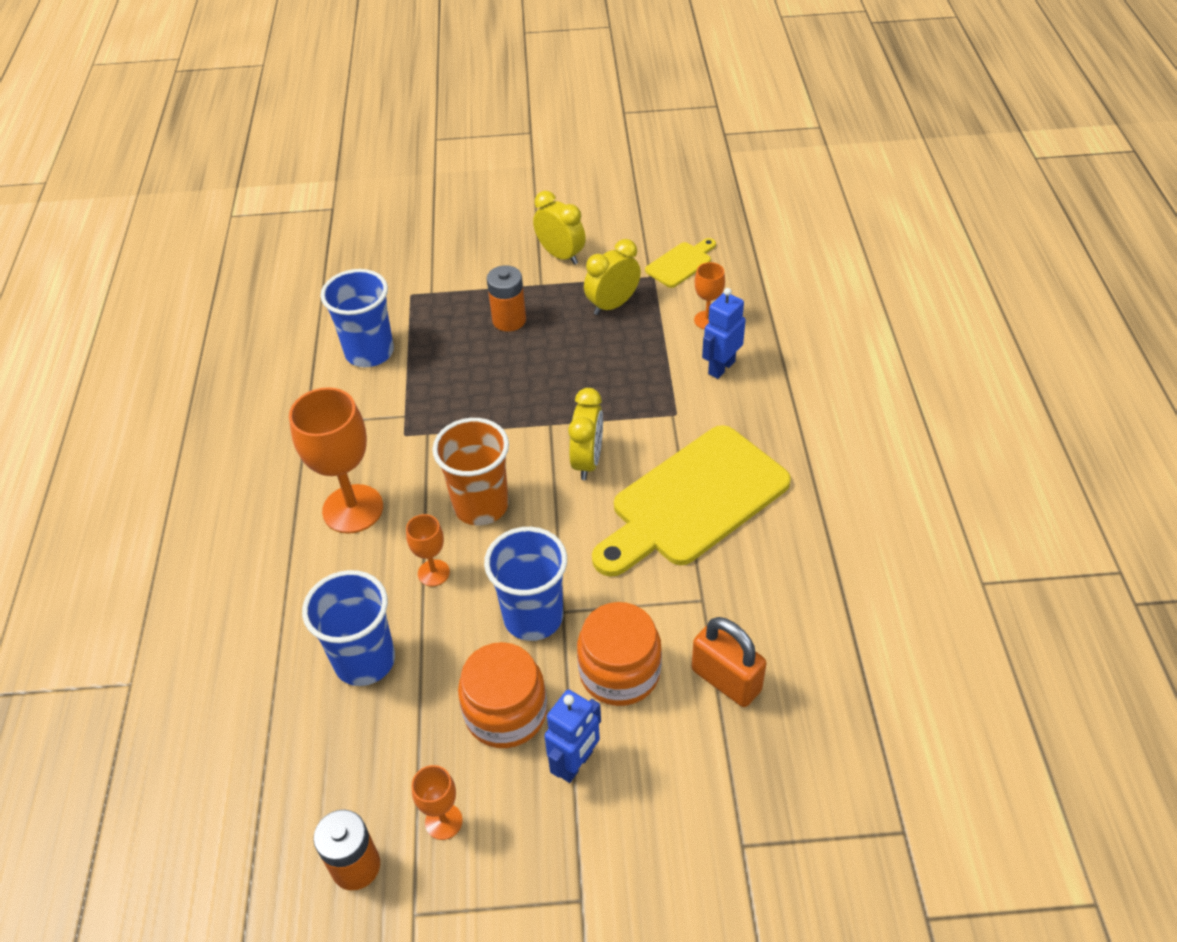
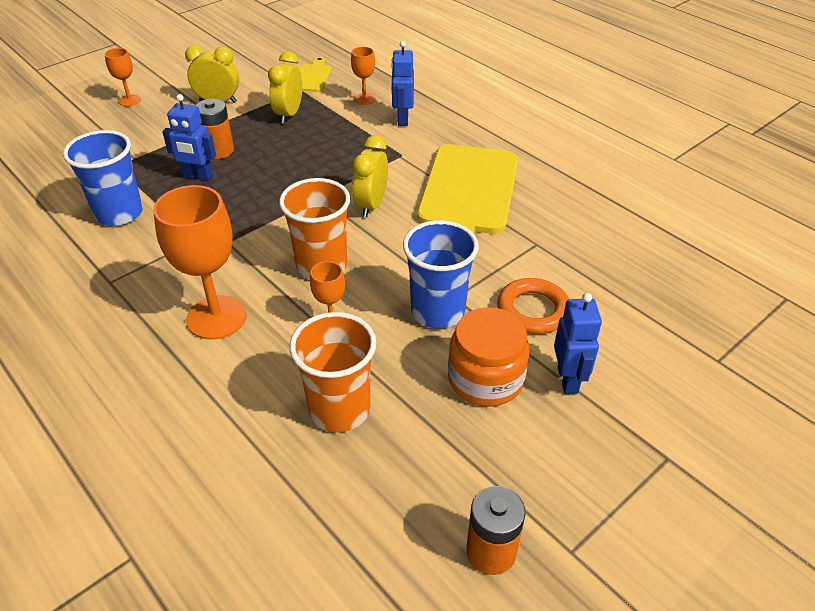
camera: 40 degrees left, 5 degrees down
(365, 660) = (339, 409): blue cup -> orange cup
(443, 821) = (521, 475): orange goblet -> orange goblet (129, 100)
(465, 343) = (198, 176): none -> blue robot
(587, 461) = (371, 205): yellow clock -> yellow clock turned 135 degrees counterclockwise
(619, 672) = (533, 310): orange jar -> orange ring
(726, 680) = (602, 278): orange padlock -> none

